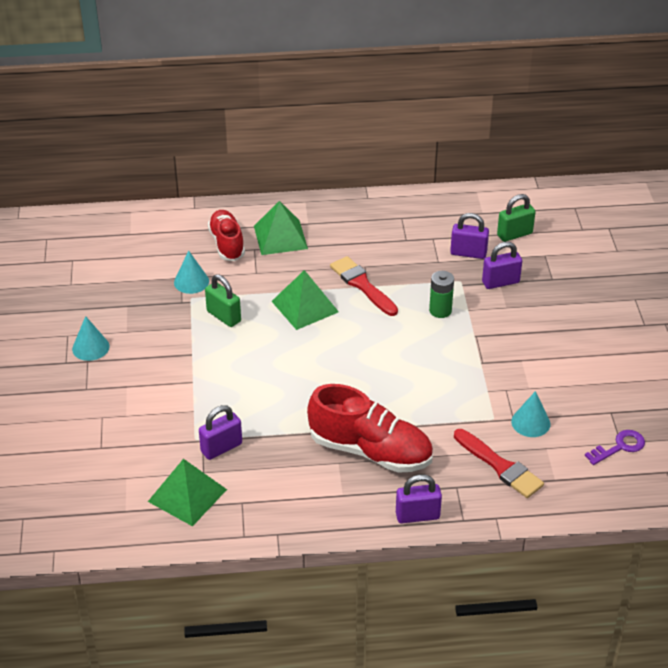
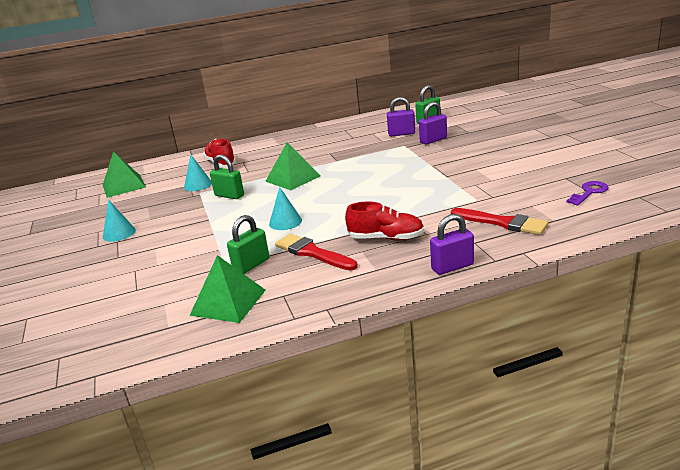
camera: 10 degrees left, 15 degrees down
(221, 448) = (251, 265): purple padlock -> green padlock
(280, 237) = (260, 153): green pyramid -> green pyramid (124, 186)
(362, 285) = (332, 161): red brush -> red brush (312, 253)
(370, 451) = (386, 238): red shoe -> red shoe, size x0.64
(440, 310) = (398, 160): green battery -> none
(530, 422) = (508, 195): turquoise cone -> turquoise cone (285, 222)

